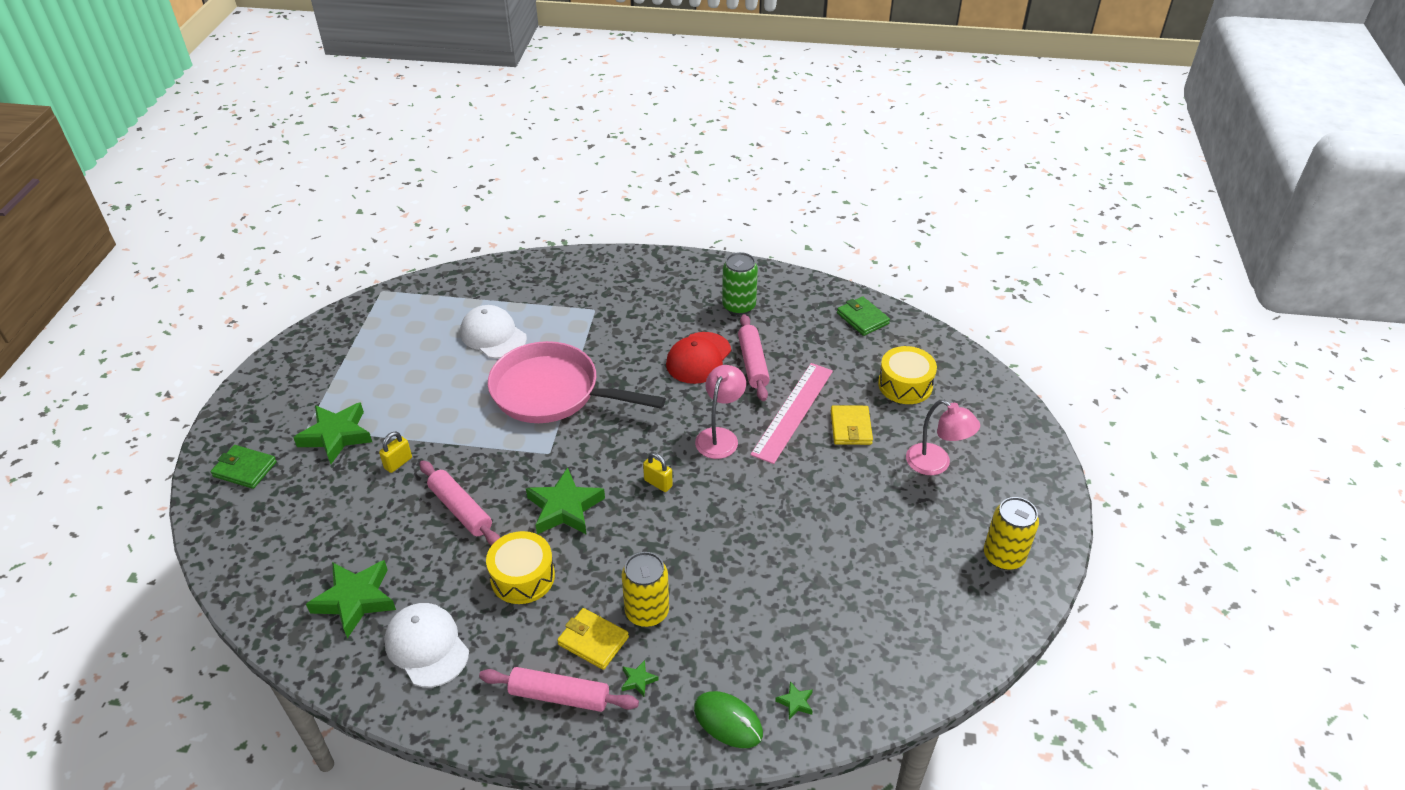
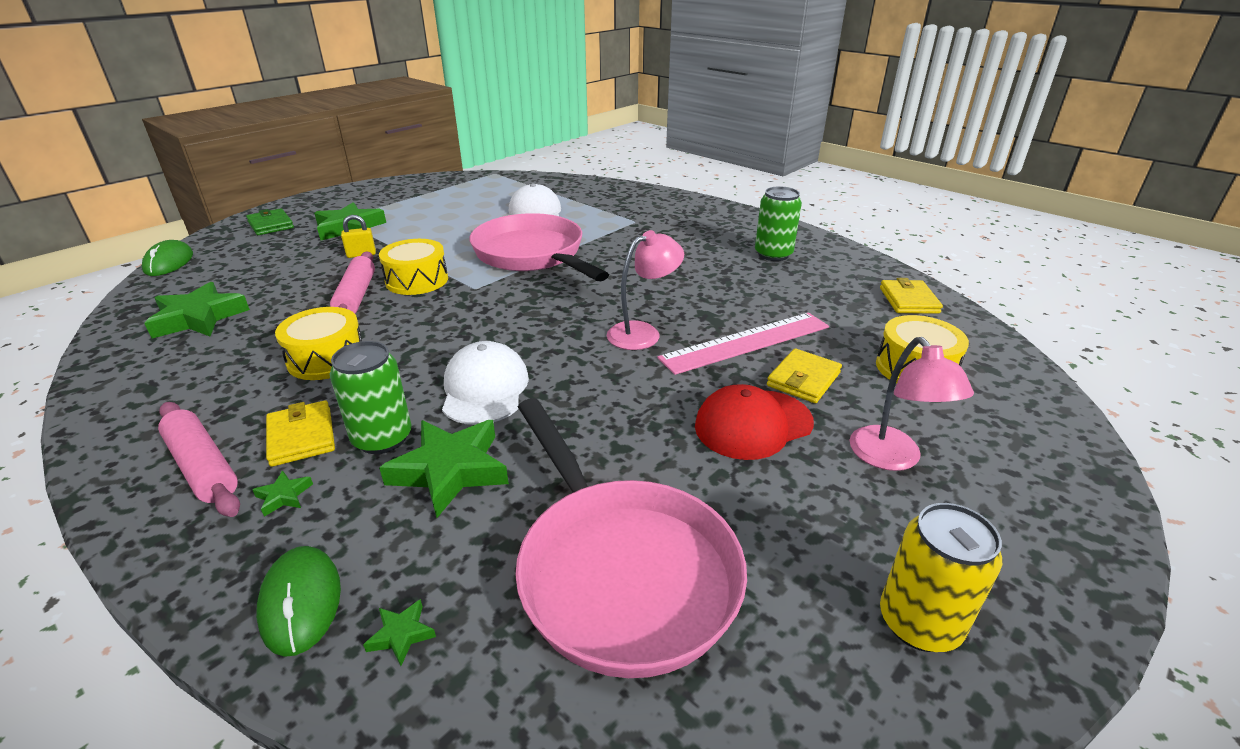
camera: 35 degrees right, 10 degrees down
(216, 563) = (169, 262): none -> green mouse
(427, 646) = (184, 371): white cap -> white cap (485, 389)
(490, 468) = (417, 280): none -> yellow drum
(564, 508) = (433, 327): green star -> green star (450, 470)
(647, 611) = (382, 438): yellow can -> green can
(658, 483) = (537, 343): yellow padlock -> none
(698, 358) = (690, 274): red cap -> red cap (753, 424)
(753, 363) = (742, 294): pink rolling pin -> none
(862, 318) = (908, 300): green wallet -> yellow wallet
(862, 609) = (620, 570): none -> pink pan

